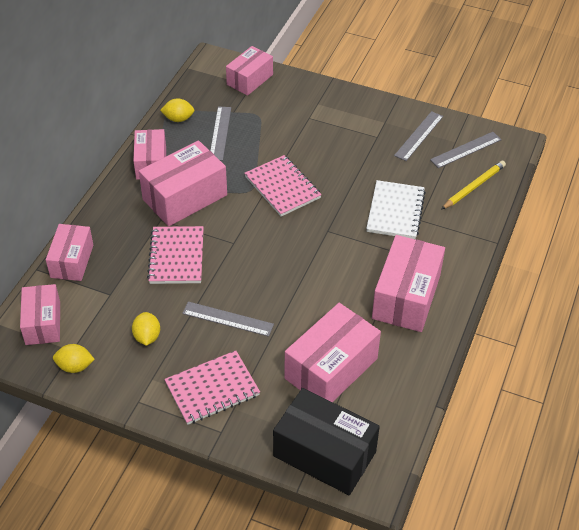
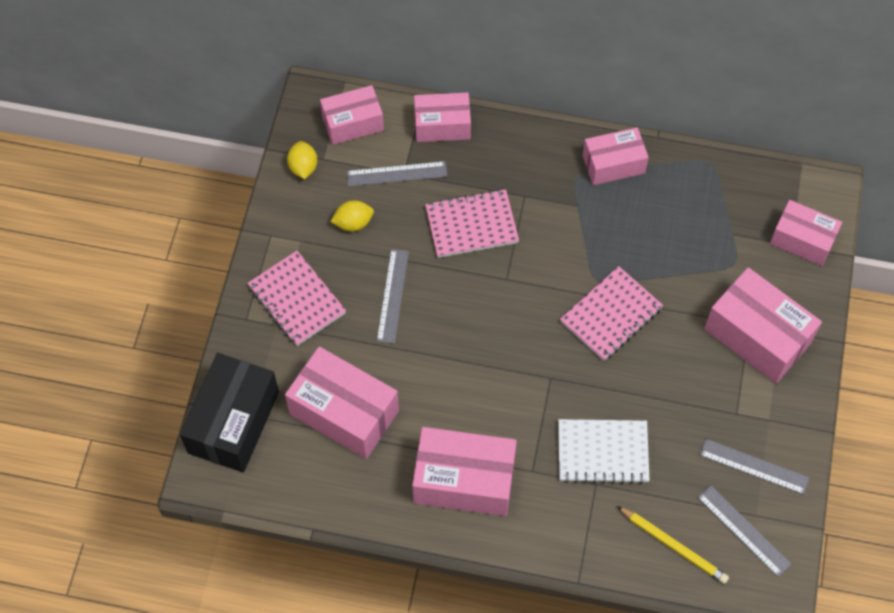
camera: 80 degrees right, 15 degrees up
(178, 119) = (700, 175): yellow lemon -> none
(185, 197) = (566, 213): pink box -> pink box (757, 336)
(220, 133) = (688, 227): grey ruler -> grey ruler (396, 174)

